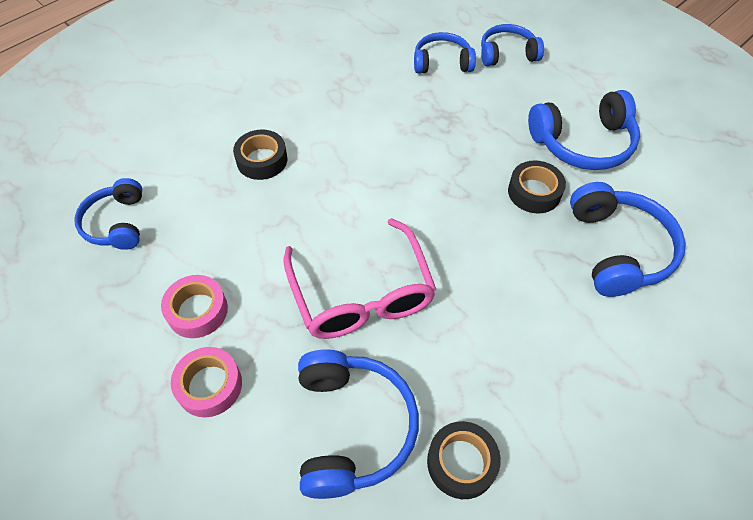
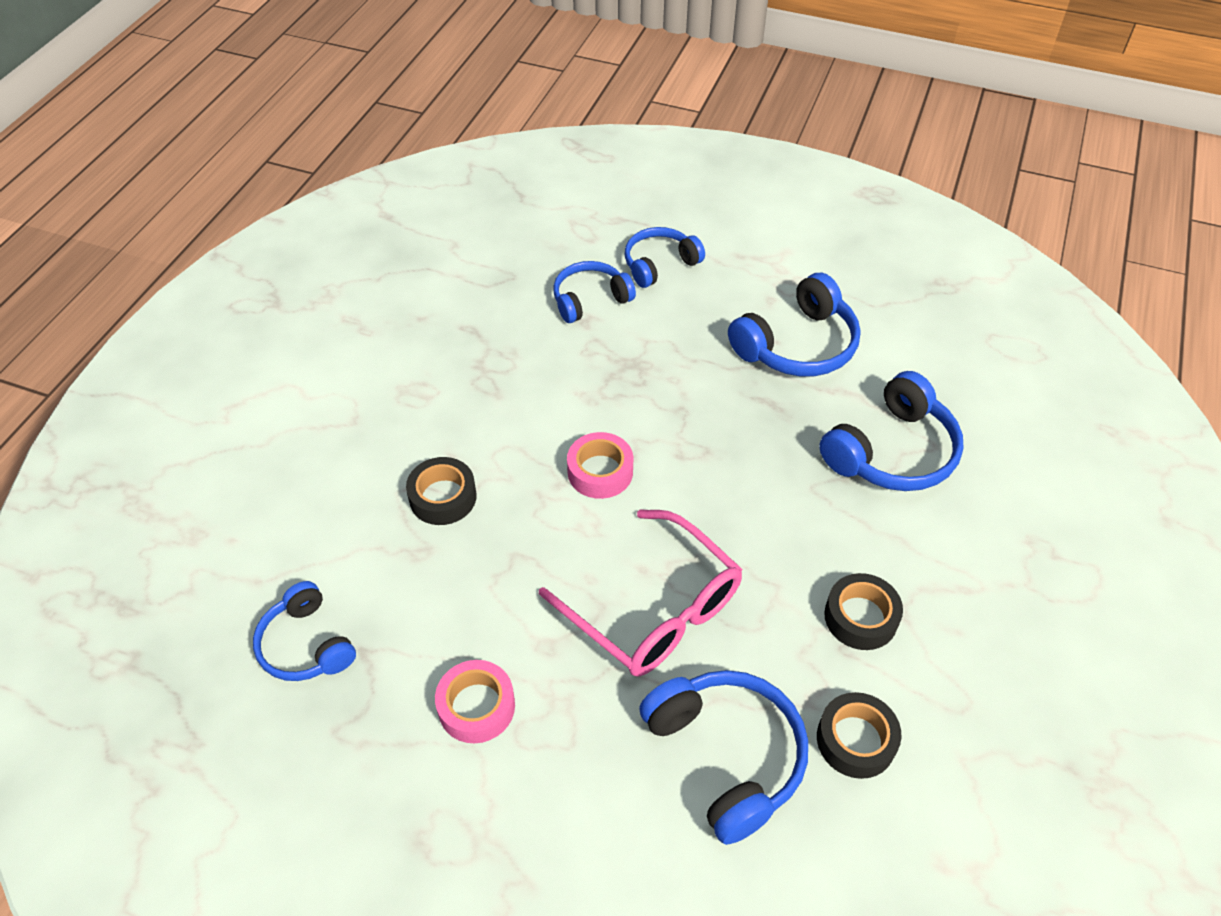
camera: 25 degrees left, 5 degrees down
(209, 385) = (544, 783): pink tape -> pink tape (600, 472)
(534, 192) = (776, 421): black tape -> black tape (860, 617)
(618, 249) = (892, 452): blue headphones -> blue headphones turned 75 degrees clockwise

